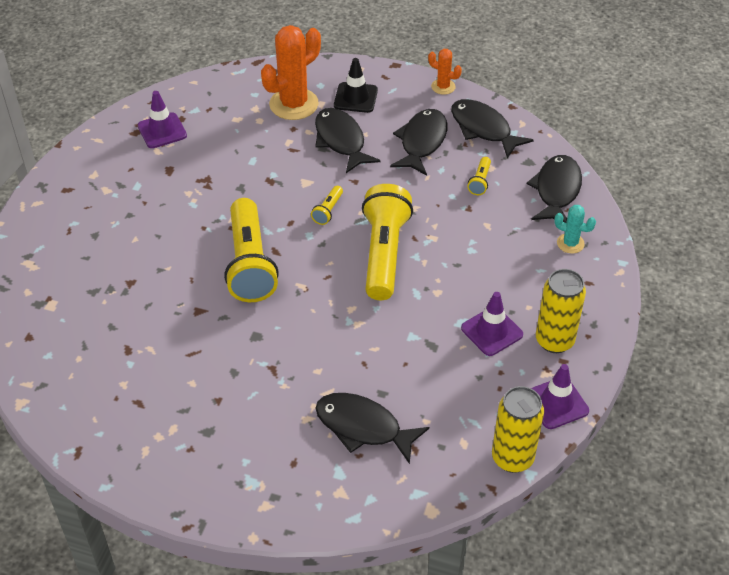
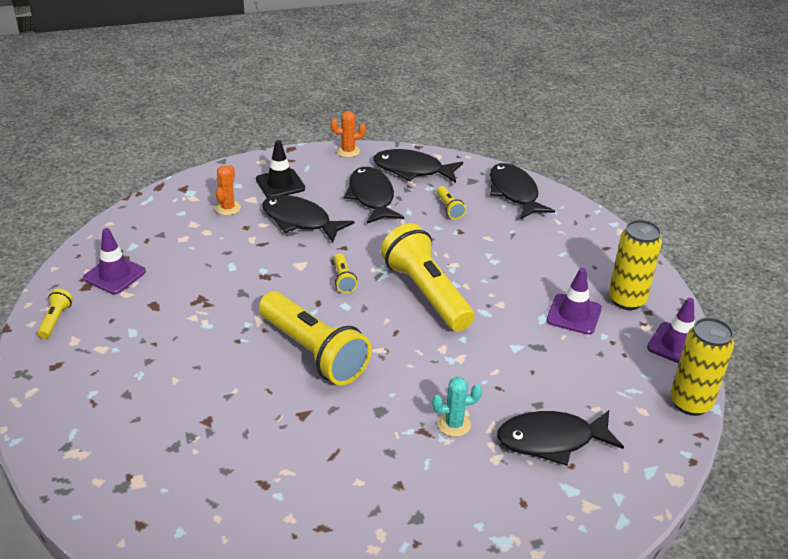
camera: 35 degrees left, 10 degrees down
(94, 152) = (55, 320): none -> yellow flashlight
(293, 104) = (227, 208): orange cactus -> orange cactus, size x0.50
(570, 243) = (564, 225): turquoise cactus -> turquoise cactus (454, 424)

